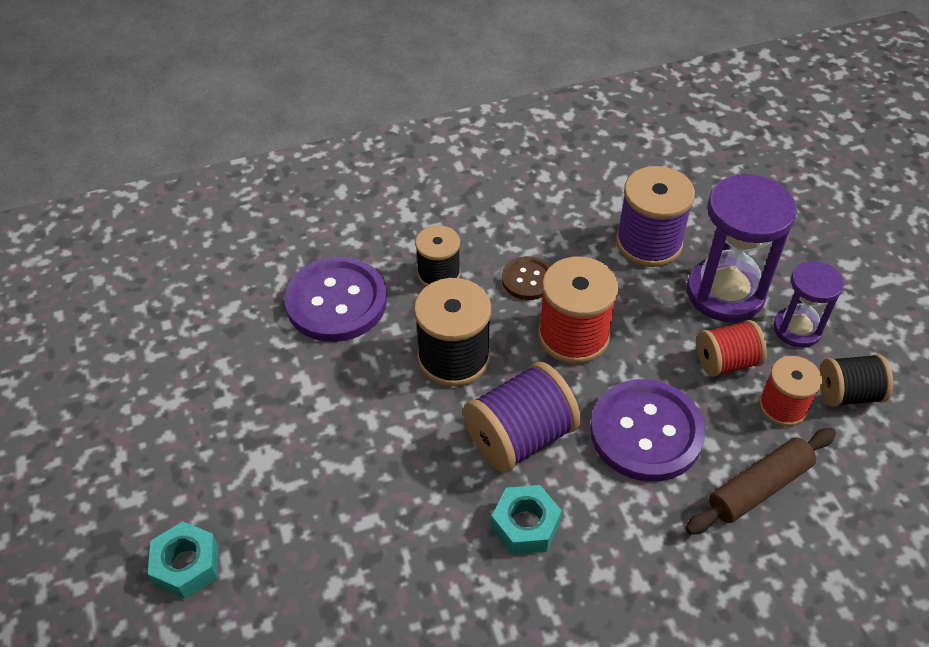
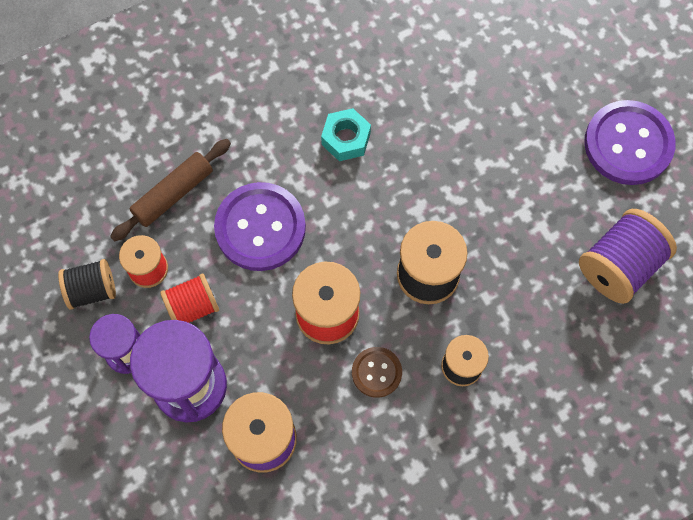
camera: 170 degrees right, 20 degrees up
(187, 565) = (576, 76): turquoise nut -> none
(336, 302) = (547, 318): purple button -> purple button (628, 144)
(519, 437) = (360, 208): purple spool -> purple spool (619, 266)

